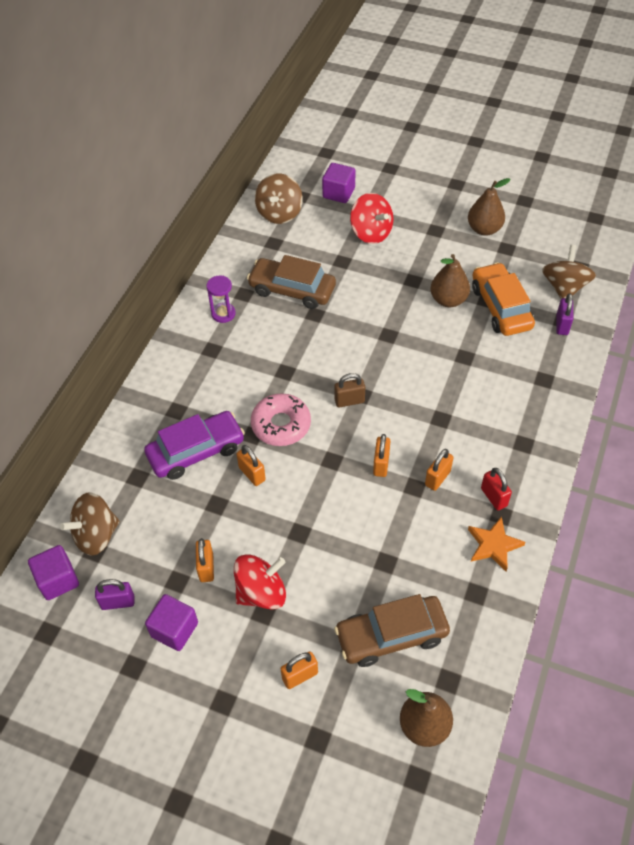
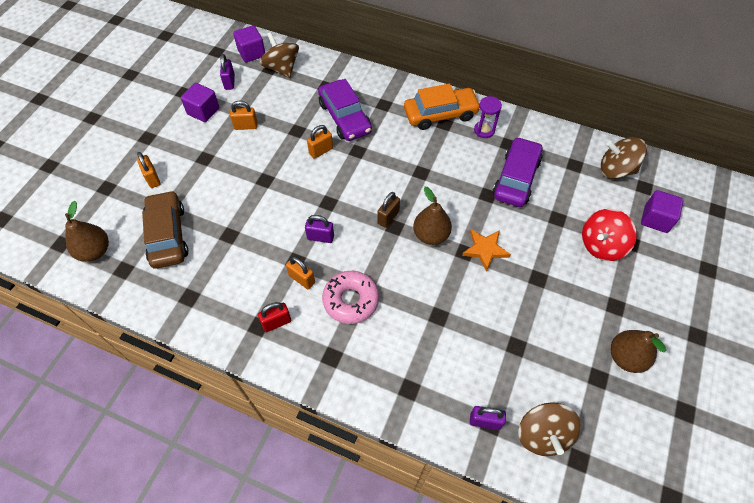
camera: 90 degrees right, 5 degrees up
(261, 592) = (220, 157): red spinning top -> none
(281, 425) = (366, 169): pink donut -> pink donut (351, 300)
(292, 290) = (516, 178): brown car -> purple car
(349, 401) = (388, 217): brown padlock -> brown padlock turned 45 degrees clockwise
(381, 464) = (320, 237): orange padlock -> purple padlock
(448, 300) = (513, 309): brown pear -> brown pear (431, 235)
(493, 545) = (229, 316): orange star -> orange star (485, 250)
(501, 307) = (507, 359): orange car -> orange car (440, 114)
(564, 287) = (543, 434): brown spinning top -> brown spinning top turned 75 degrees clockwise

